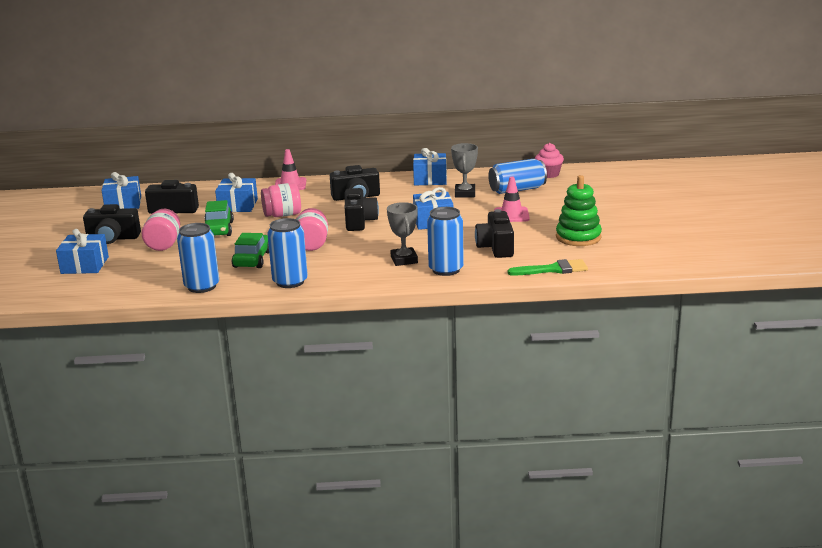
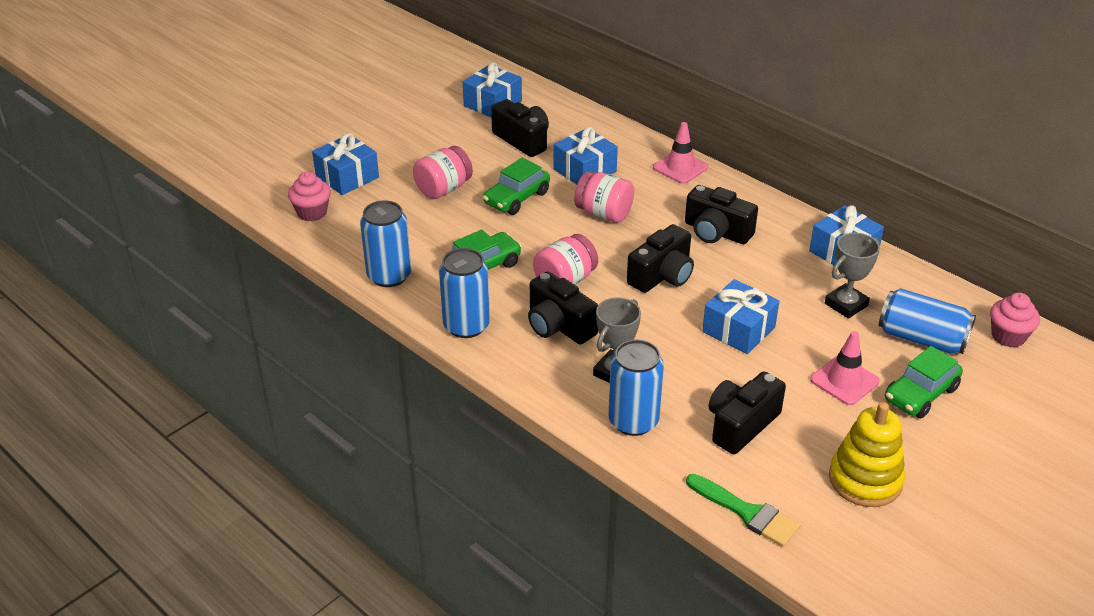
camera: 45 degrees right, 15 degrees up
(92, 287) = (312, 213): none -> pink cupcake
(113, 238) = (417, 152): black camera -> black camera (559, 325)
(549, 205) = (920, 394): none -> green car
(578, 237) = (865, 480): green stacking toy -> yellow stacking toy

